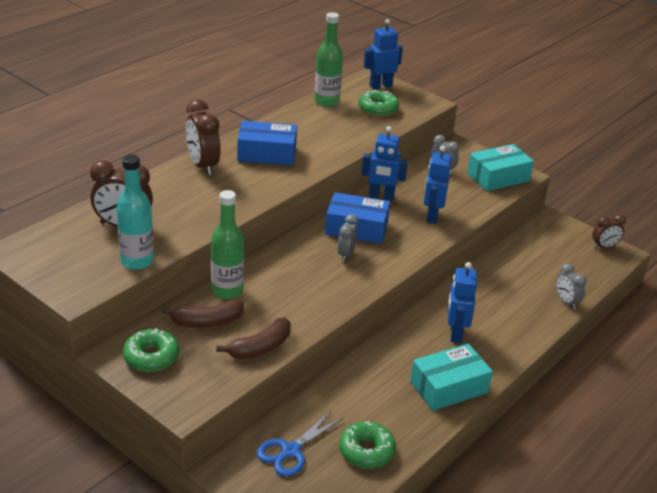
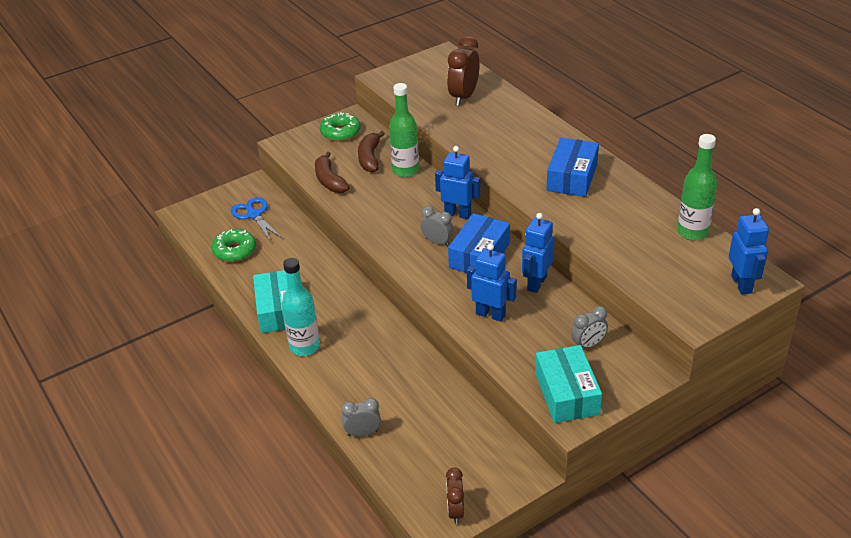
camera: 110 degrees right, 5 degrees up
(137, 261) = (413, 101): turquoise bottle -> turquoise bottle (304, 346)
(203, 166) = (553, 139): brown clock -> none
(378, 109) = (673, 270): green donut -> none
(455, 333) = (345, 331): blue robot -> blue robot (458, 214)

